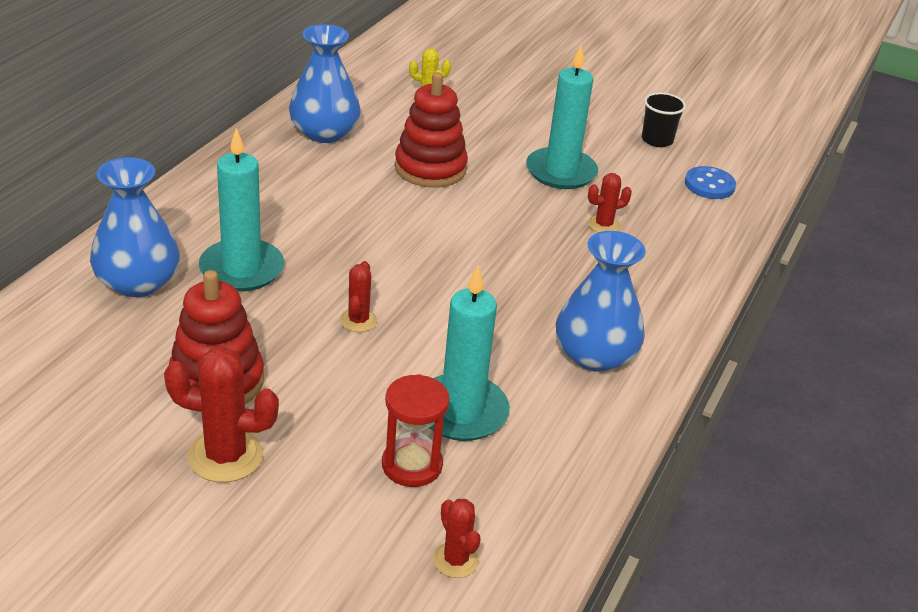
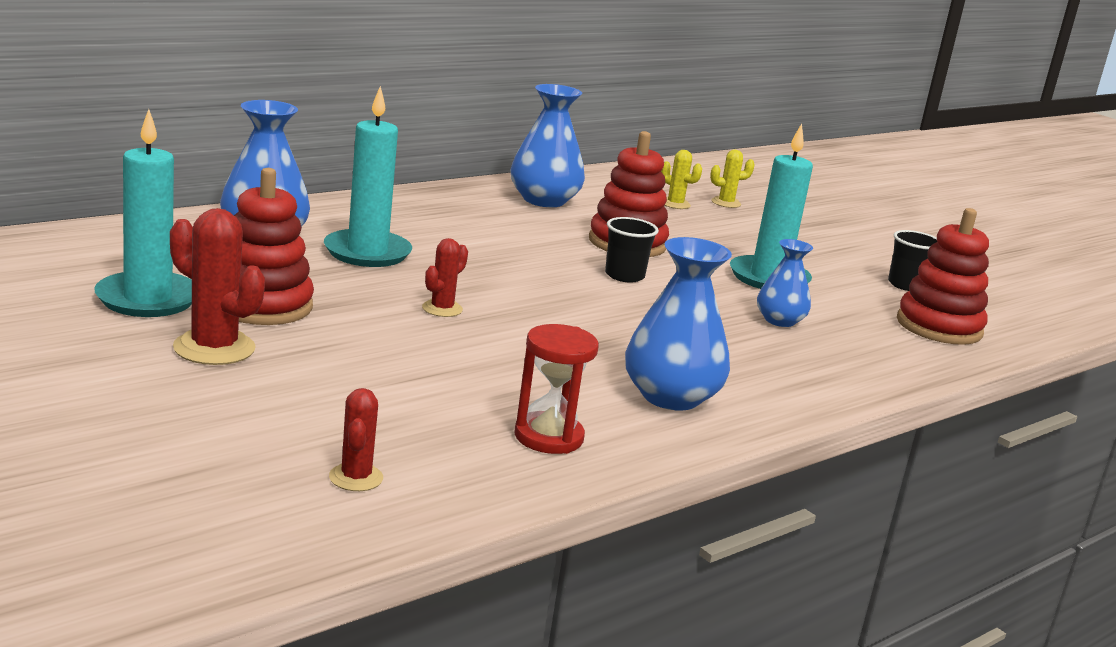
camera: 25 degrees right, 15 degrees down
(412, 465) = (386, 406): red hourglass -> red hourglass (548, 437)
(459, 214) = (624, 276): none -> black cup
(461, 412) = (479, 390): turquoise candle -> turquoise candle (148, 299)
(463, 79) = (726, 203): none -> yellow cactus
(603, 225) = (779, 320): red cactus -> blue vase
(709, 185) = (939, 327): blue button -> red stacking toy

